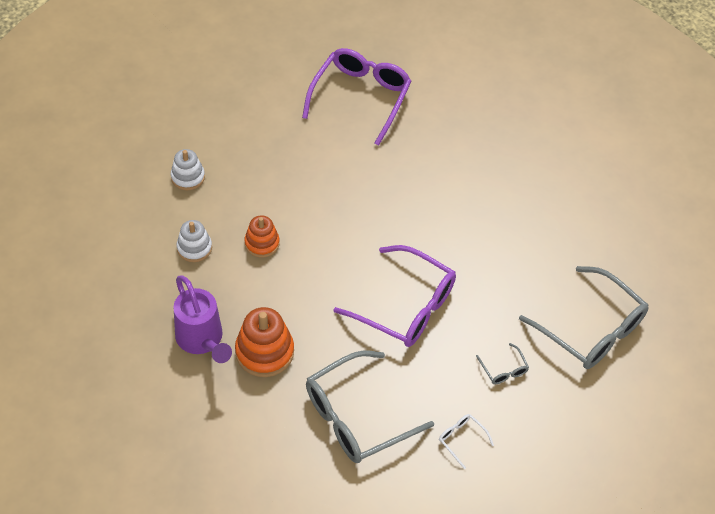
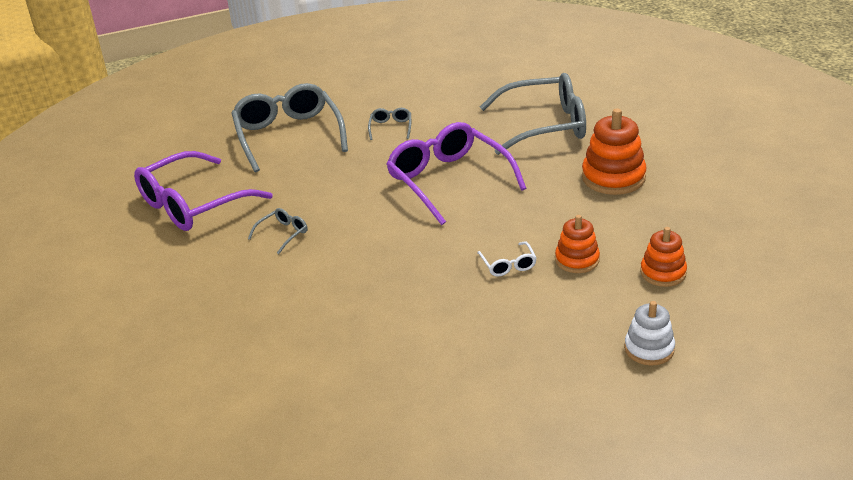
camera: 150 degrees left, 20 degrees down
(194, 248) = (663, 273): white stacking toy -> orange stacking toy
(202, 340) = (678, 197): purple watering can -> none
(360, 97) = (350, 390): purple glasses -> purple glasses (192, 204)
(461, 439) = (461, 100): white glasses -> white glasses (508, 265)
(499, 207) = (283, 234): none -> grey glasses

